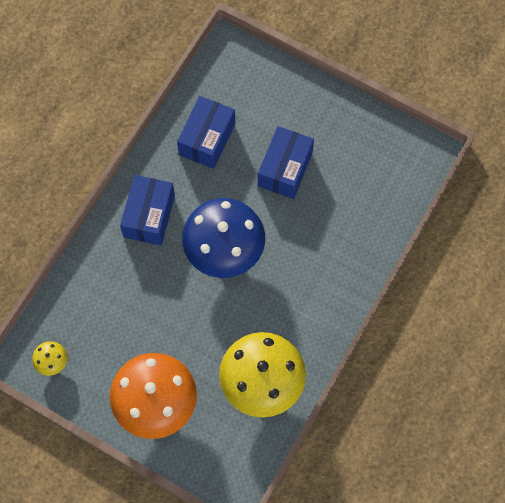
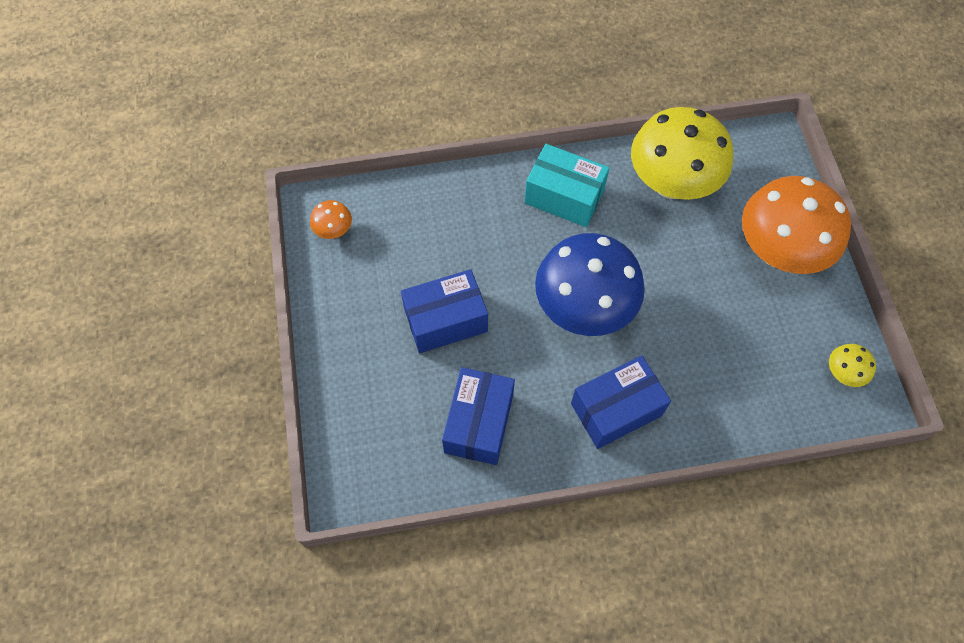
camera: 130 degrees left, 5 degrees down
(207, 139) = (479, 423): blue box -> blue box turned 60 degrees counterclockwise
(311, 306) = (564, 197): none -> turquoise box
(402, 151) = (334, 231): none -> orange mushroom

